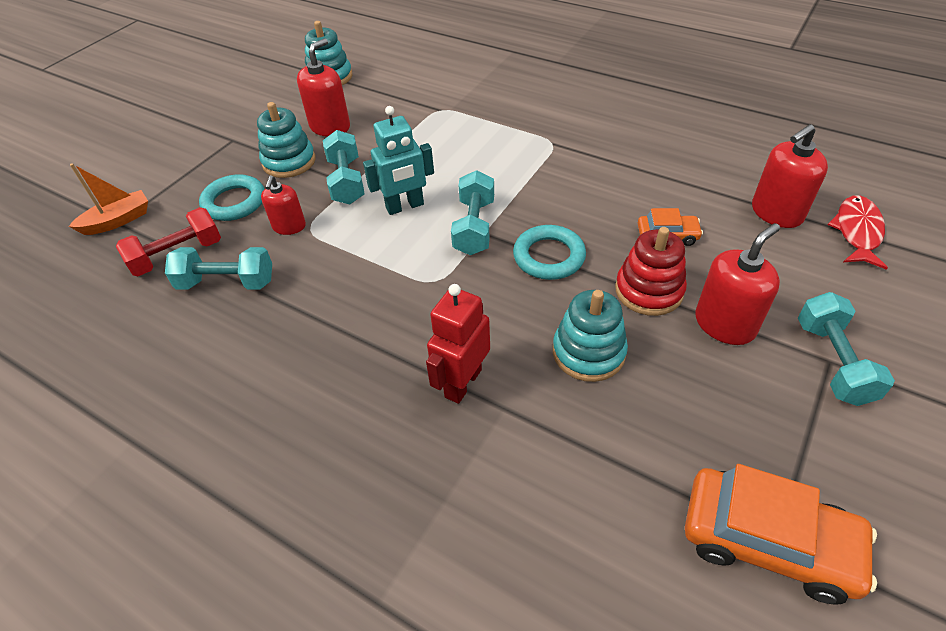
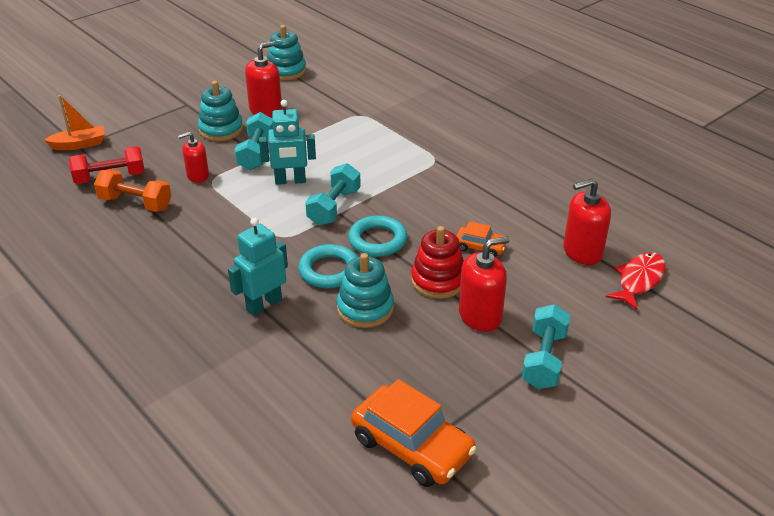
camera: 15 degrees right, 10 degrees down
(227, 283) = (135, 203): turquoise dumbbell -> orange dumbbell
(234, 202) = (166, 150): turquoise ring -> turquoise ring (329, 270)
(289, 226) = (197, 176): red soap dispenser -> red soap dispenser turned 45 degrees clockwise
(462, 383) = (264, 305): red robot -> turquoise robot

